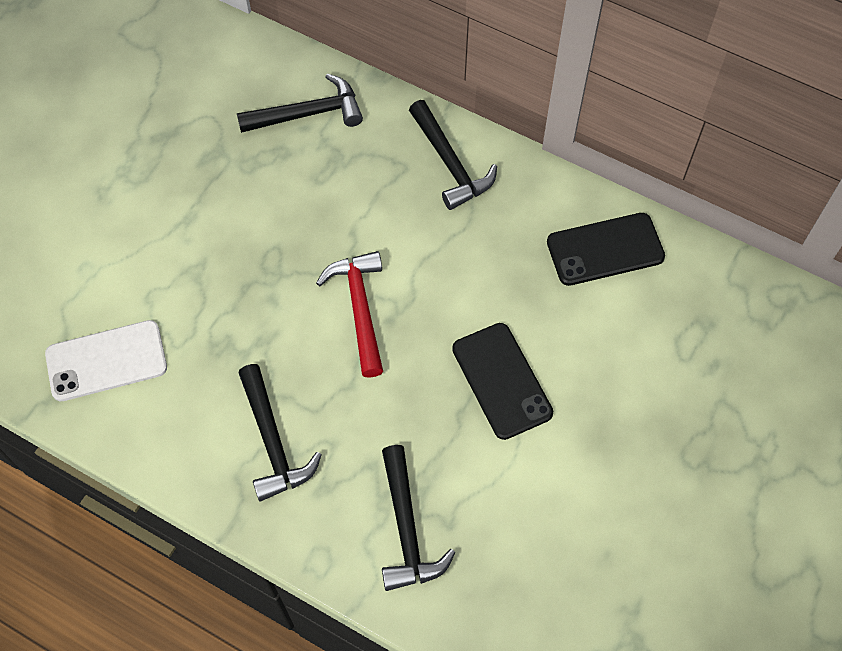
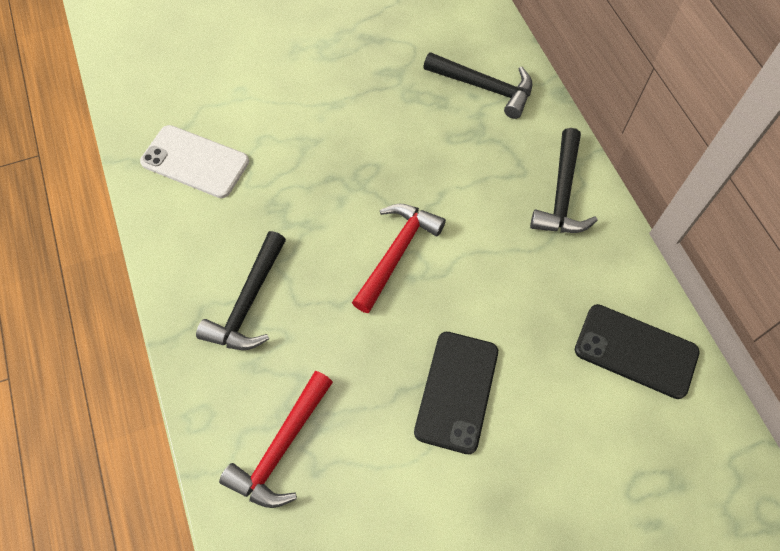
camera: 40 degrees right, 0 degrees up
(407, 529) = (281, 448): black hammer -> red hammer

